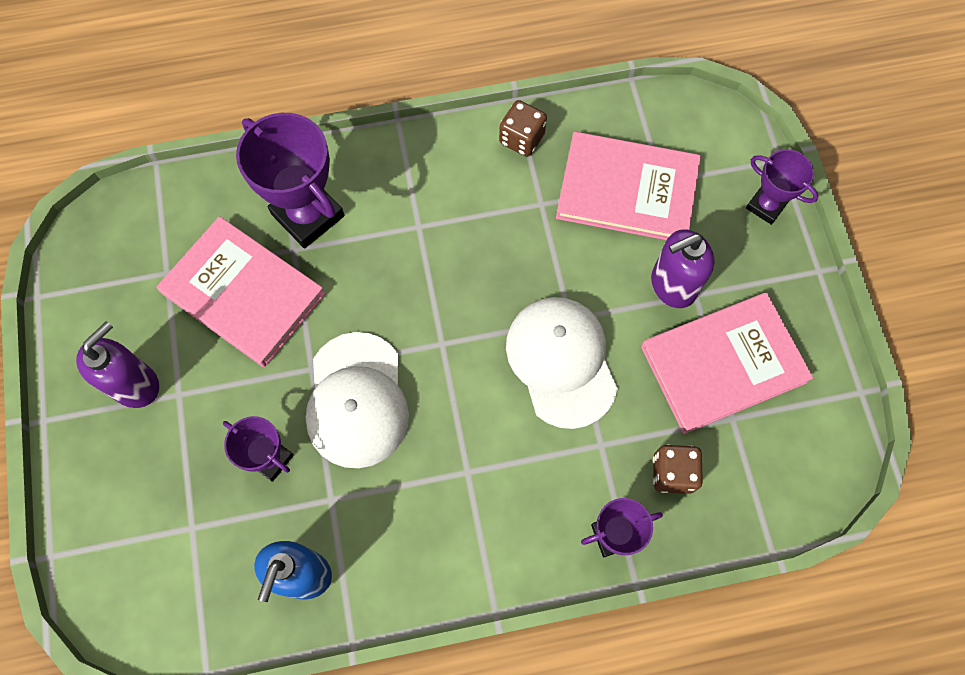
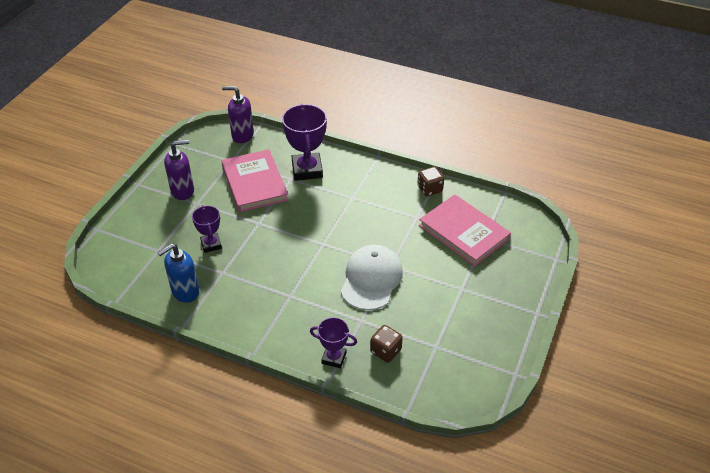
camera: 35 degrees right, 25 degrees down
(357, 400) = (266, 244): white cap -> none
(672, 285) = (453, 279): purple soap dispenser -> purple soap dispenser (242, 135)
(723, 364) = (451, 323): pink book -> none
(766, 205) = (532, 273): purple trophy -> none

